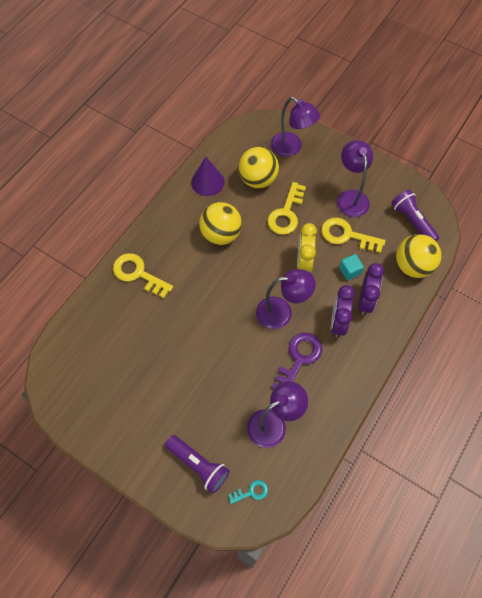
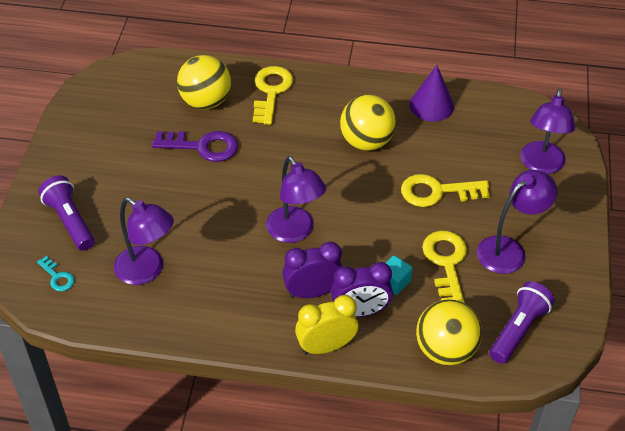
camera: 65 degrees right, 15 degrees down
(198, 465) = (70, 221): purple flashlight -> purple flashlight turned 135 degrees clockwise
(258, 179) = (468, 149): yellow ball -> yellow ball (205, 101)
(299, 359) = (241, 268): purple key -> purple key (203, 146)
(304, 262) = (378, 231): yellow clock -> yellow clock (326, 346)

